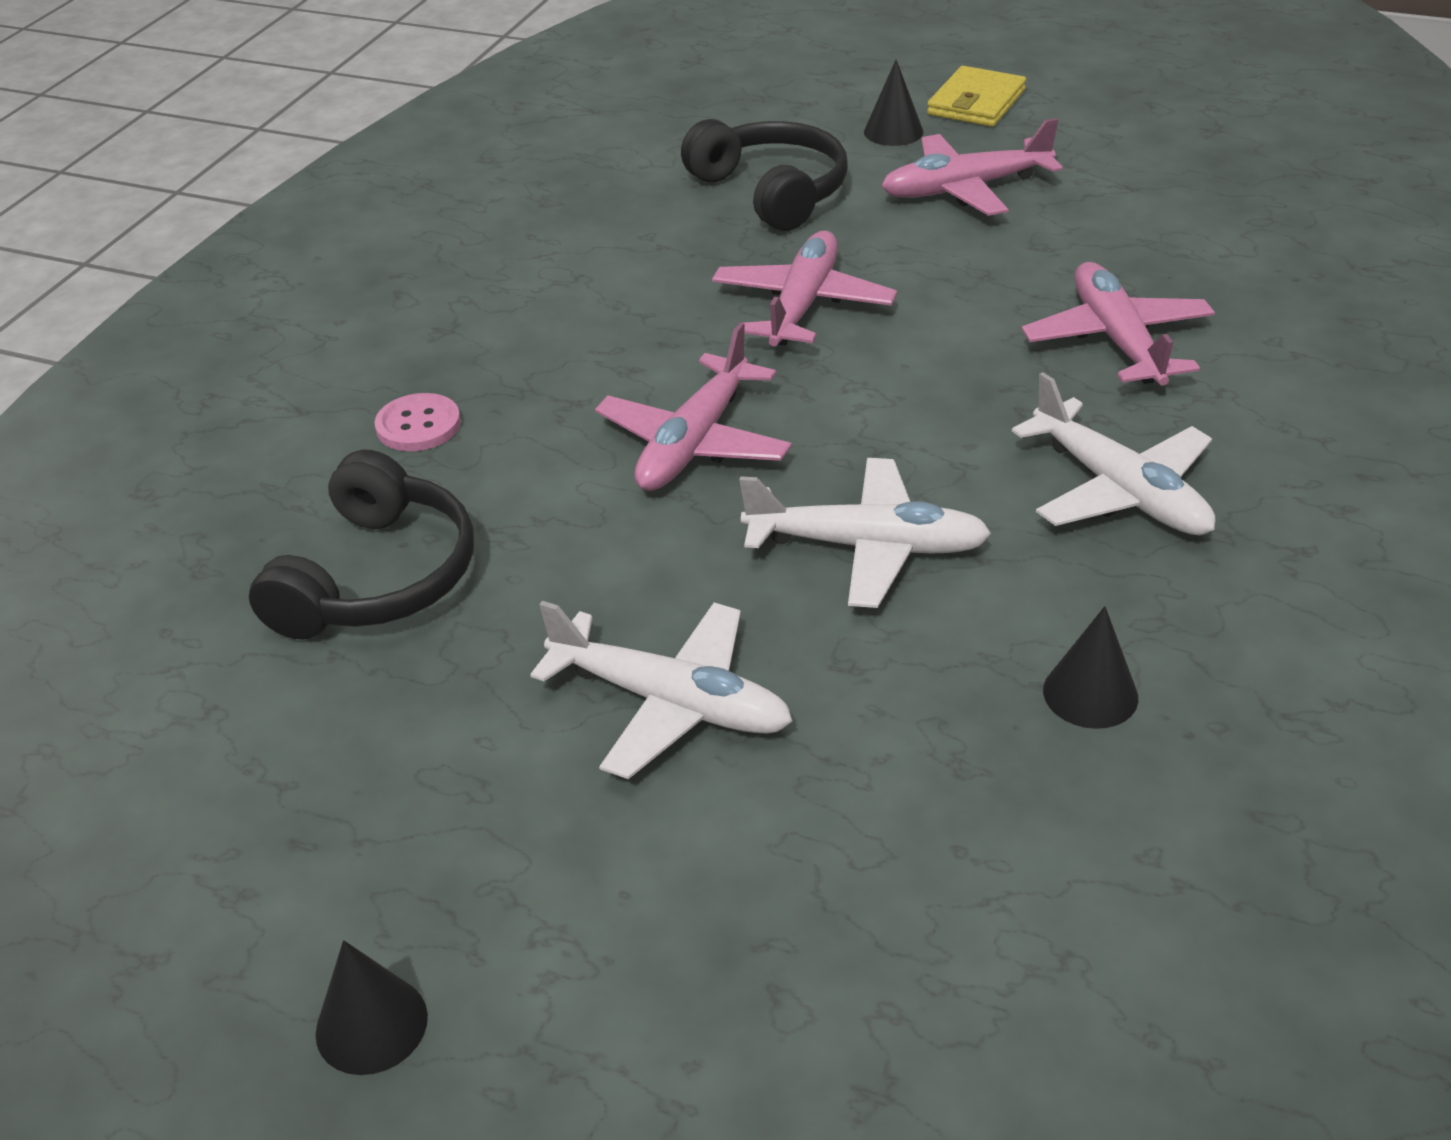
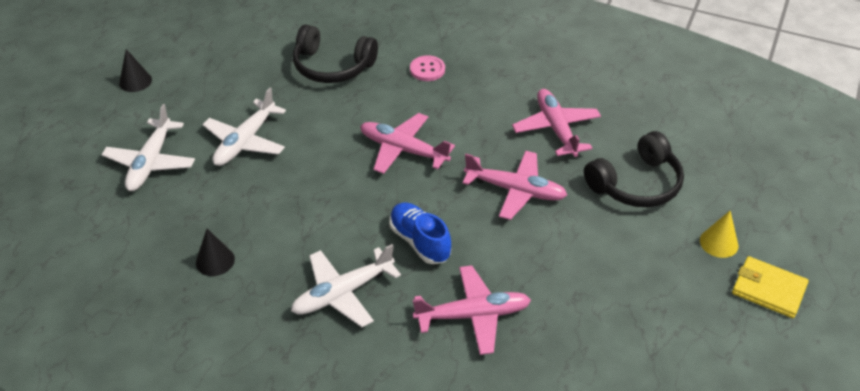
camera: 90 degrees right, 5 degrees up
(866, 547) = (321, 200): white plane -> white plane (151, 162)
(893, 132) = (719, 243): black cone -> yellow cone
(958, 406) = (419, 241): none -> blue shoe
(965, 189) = (645, 270): pink plane -> pink plane (556, 129)

